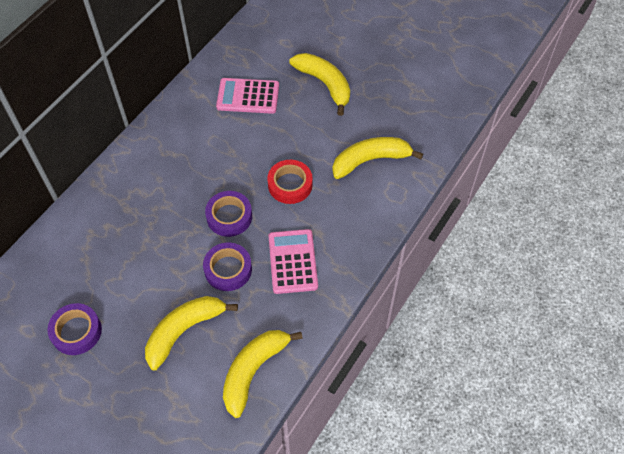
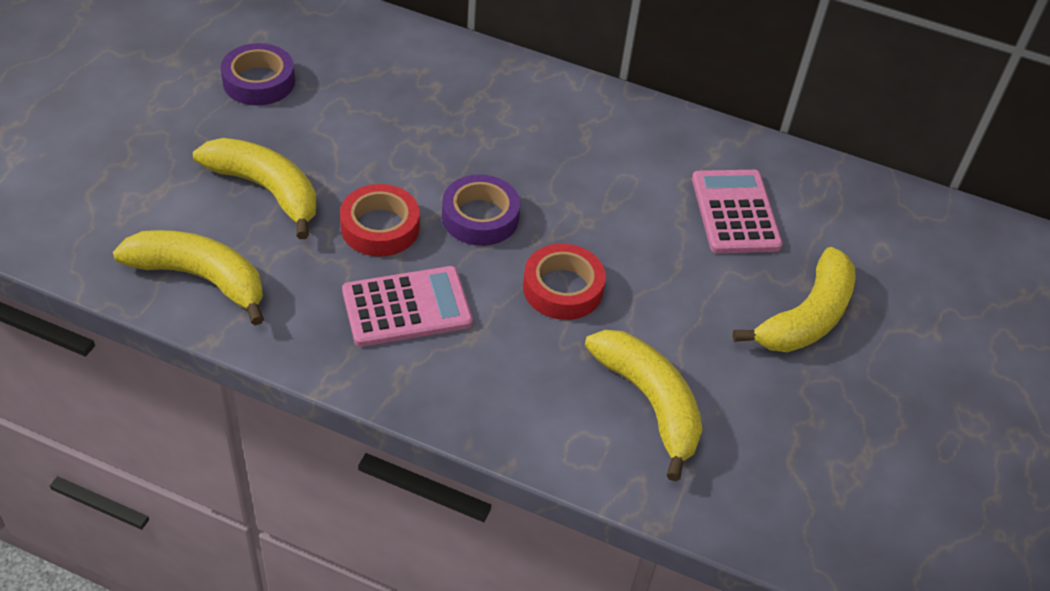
camera: 75 degrees right, 10 degrees down
(228, 269) = (380, 227): purple tape -> red tape

